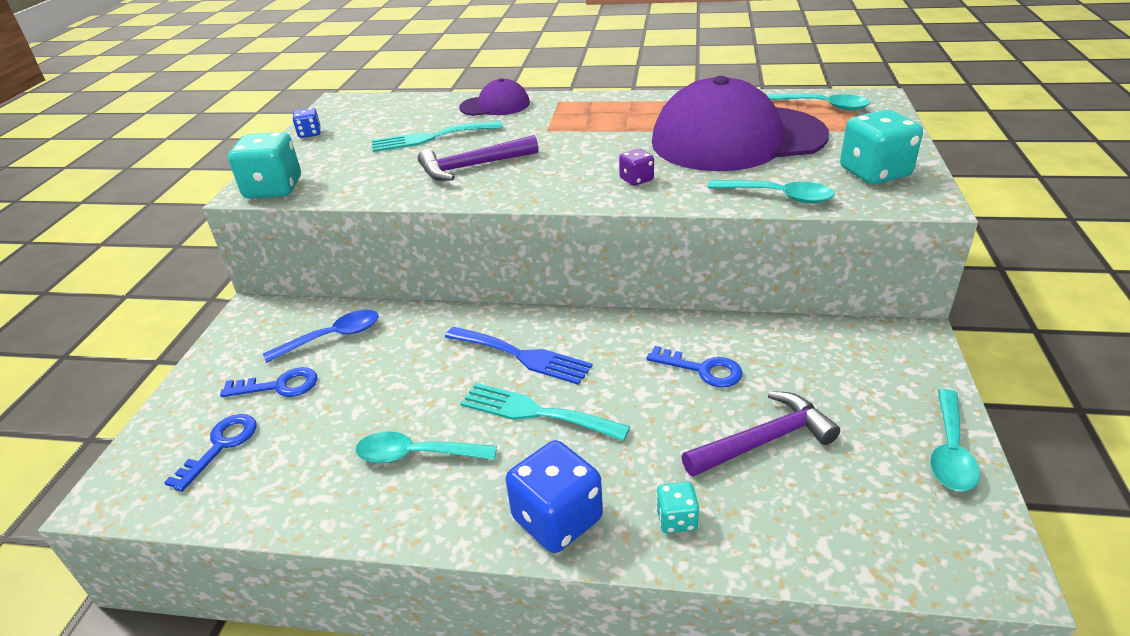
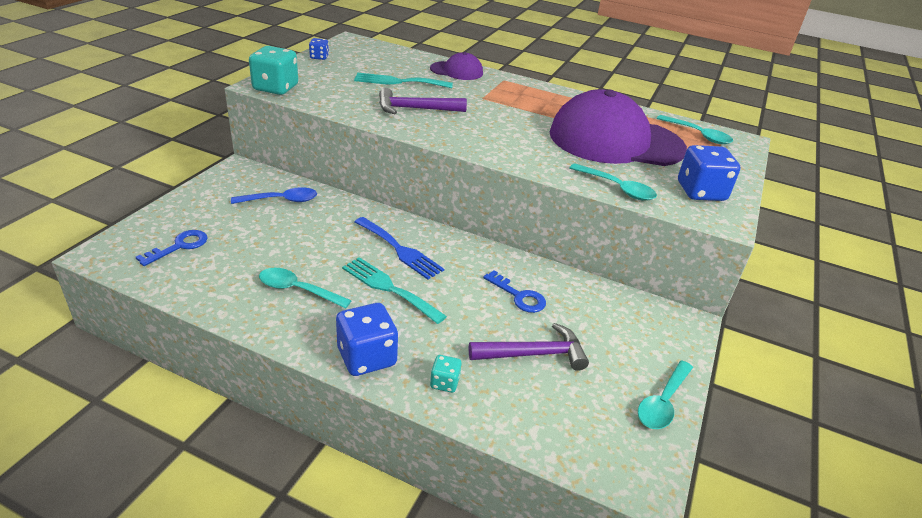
camera: 10 degrees right, 0 degrees up
(279, 386) = (232, 221): blue key -> none
(636, 179) = (523, 149): purple dice -> none
(874, 173) = (701, 192): turquoise dice -> blue dice

